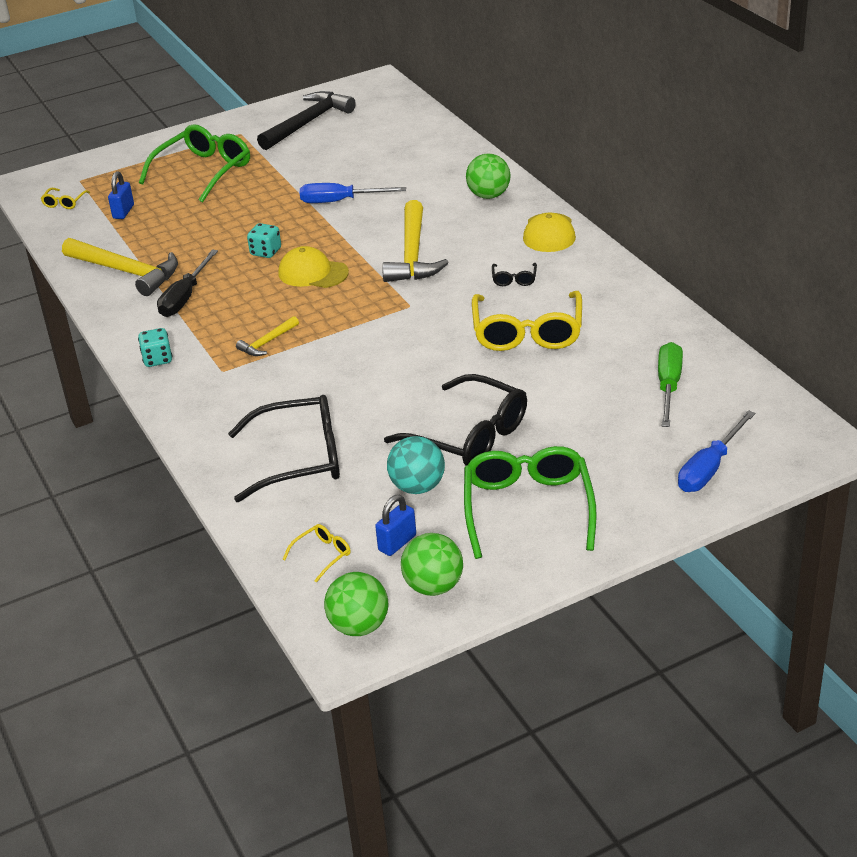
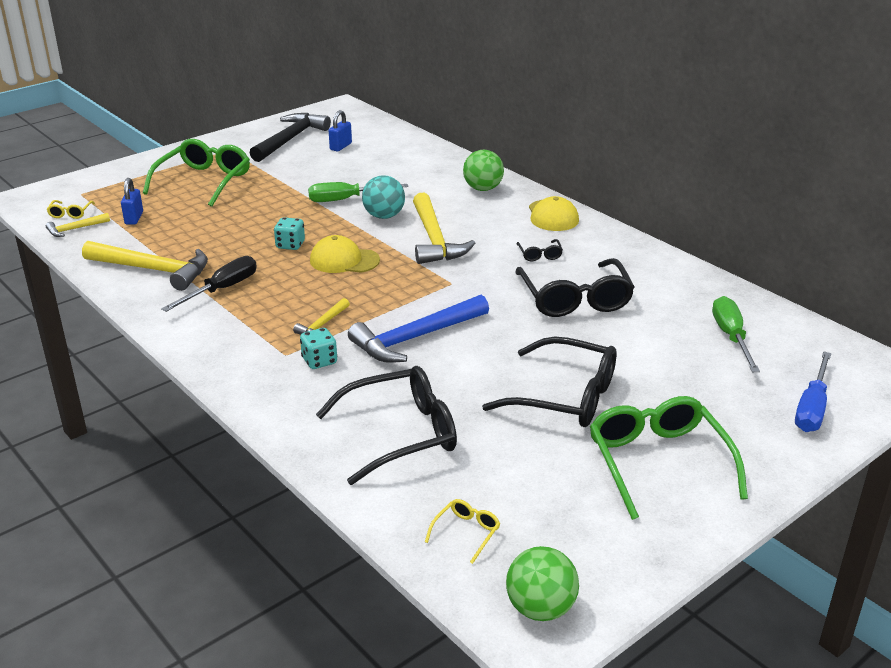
camera: 15 degrees left, 5 degrees down
(64, 221) = (75, 229): none -> yellow hammer
(157, 359) = (212, 348): turquoise dice -> turquoise dice (319, 361)
(185, 297) = (222, 289): black screwdriver -> black screwdriver turned 150 degrees counterclockwise
(340, 201) = (346, 199): blue screwdriver -> green screwdriver
(350, 363) = (415, 338): none -> blue hammer
(397, 543) = (541, 511): blue padlock -> blue padlock (340, 146)
(417, 487) = (536, 451): turquoise ball -> turquoise ball (384, 216)
(433, 586) = (601, 554): green ball -> none
(527, 332) = (575, 299): yellow glasses -> black glasses

